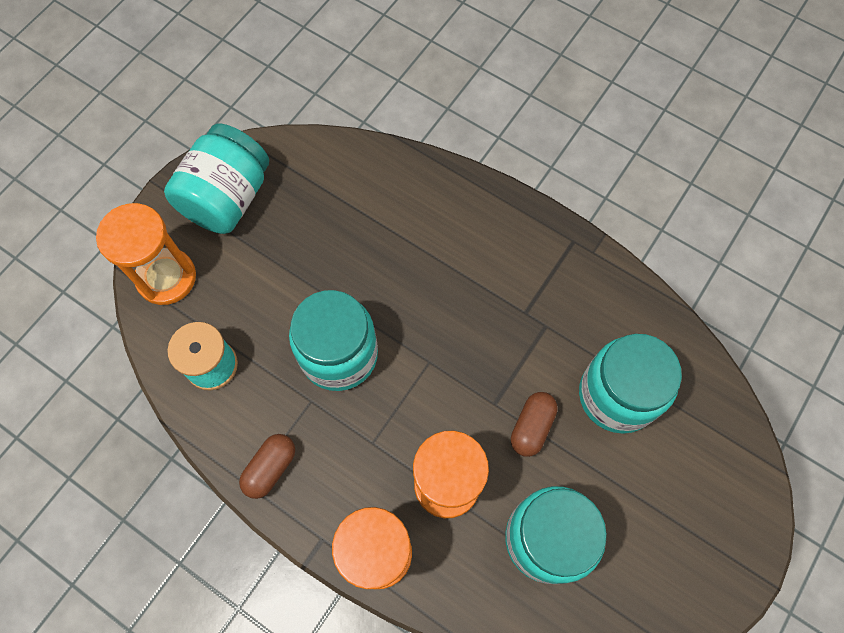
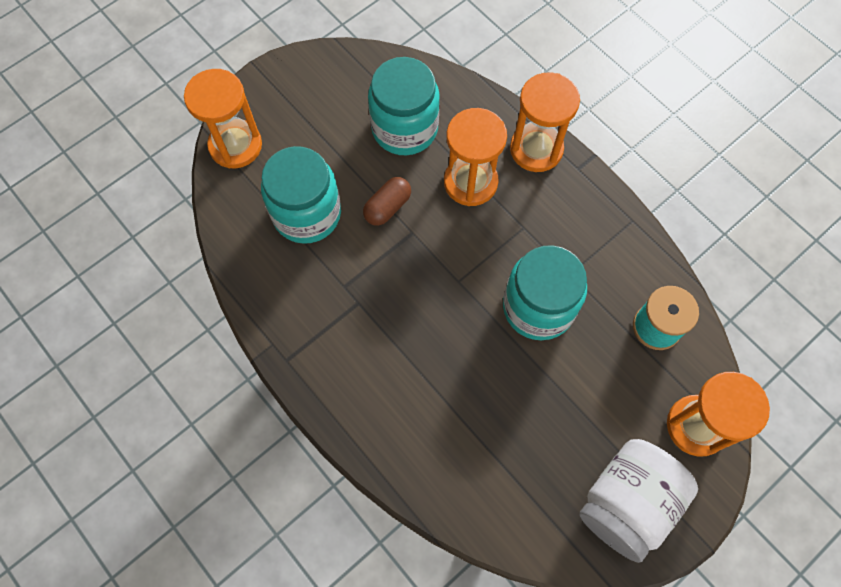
camera: 165 degrees left, 0 degrees up
(227, 198) = (627, 503): turquoise jar -> white jar
(270, 468) = (612, 228): brown capsule -> none
(735, 459) = (235, 145): none -> orange hourglass

